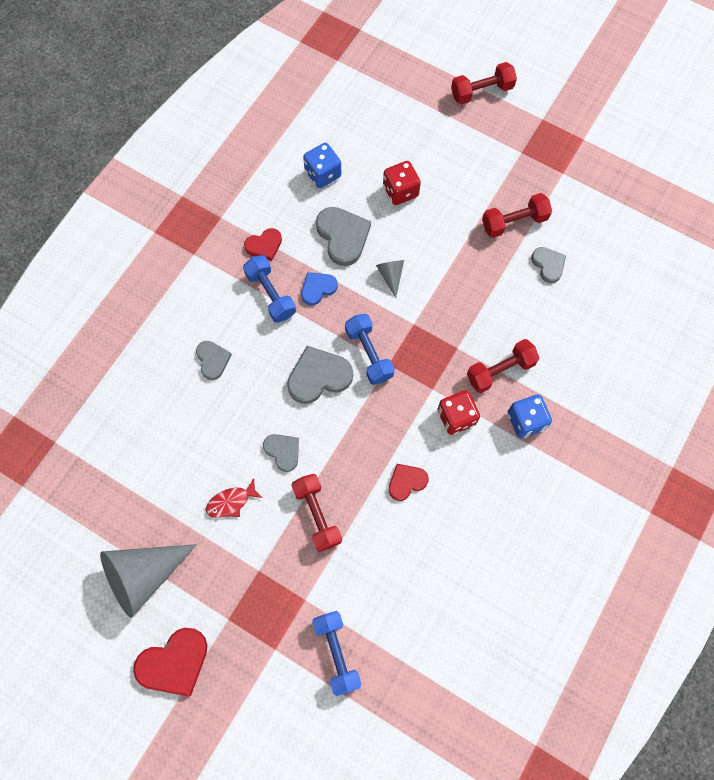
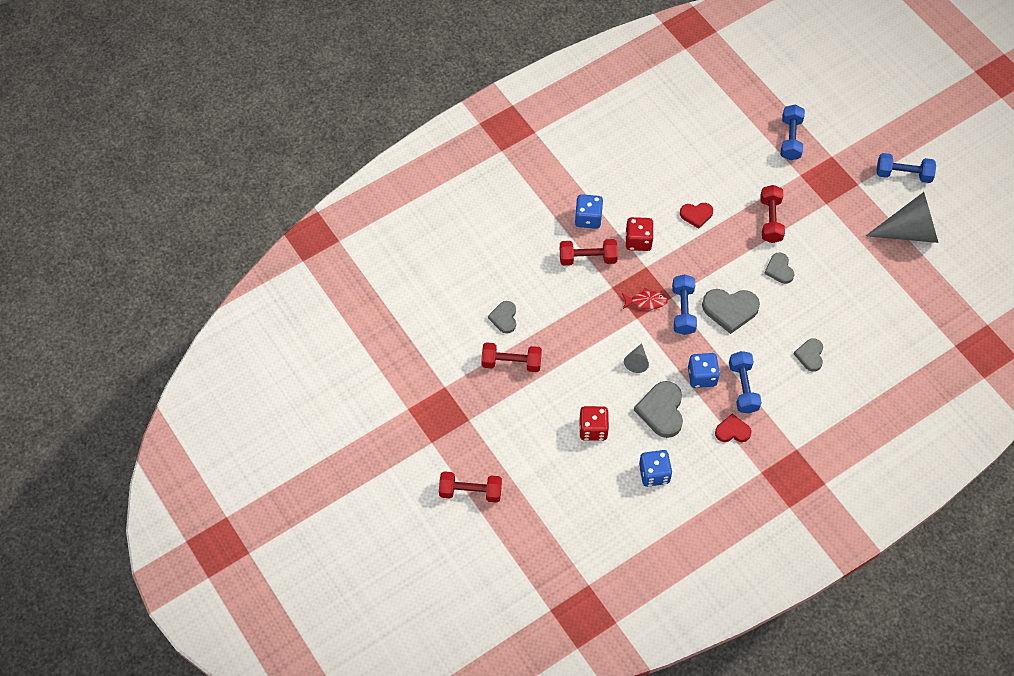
camera: 155 degrees left, 10 degrees down
(174, 663) = (903, 174): red heart -> blue dumbbell
(231, 502) = (831, 252): red fish -> red fish (646, 301)
(318, 288) = (702, 376): blue heart -> blue dice

